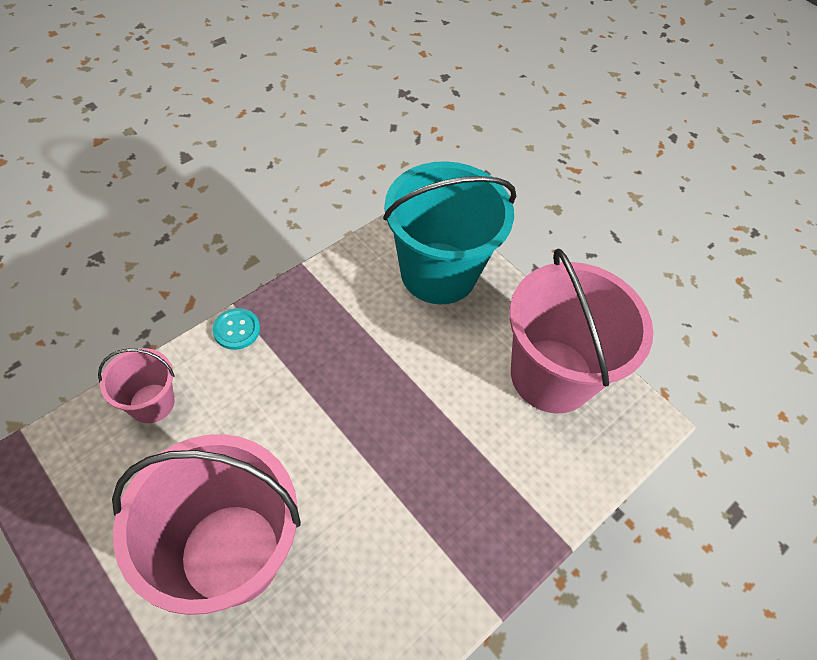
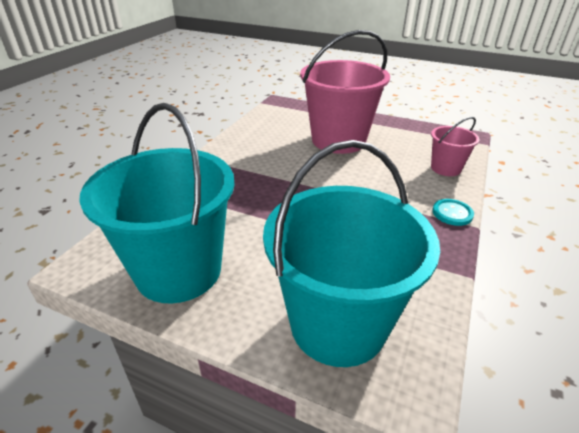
camera: 160 degrees right, 20 degrees down
(551, 375) = (178, 271): pink bucket -> turquoise bucket

